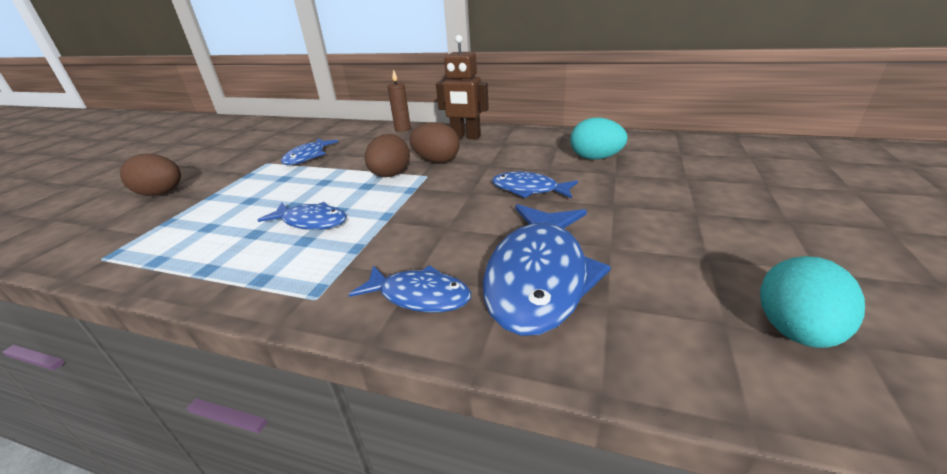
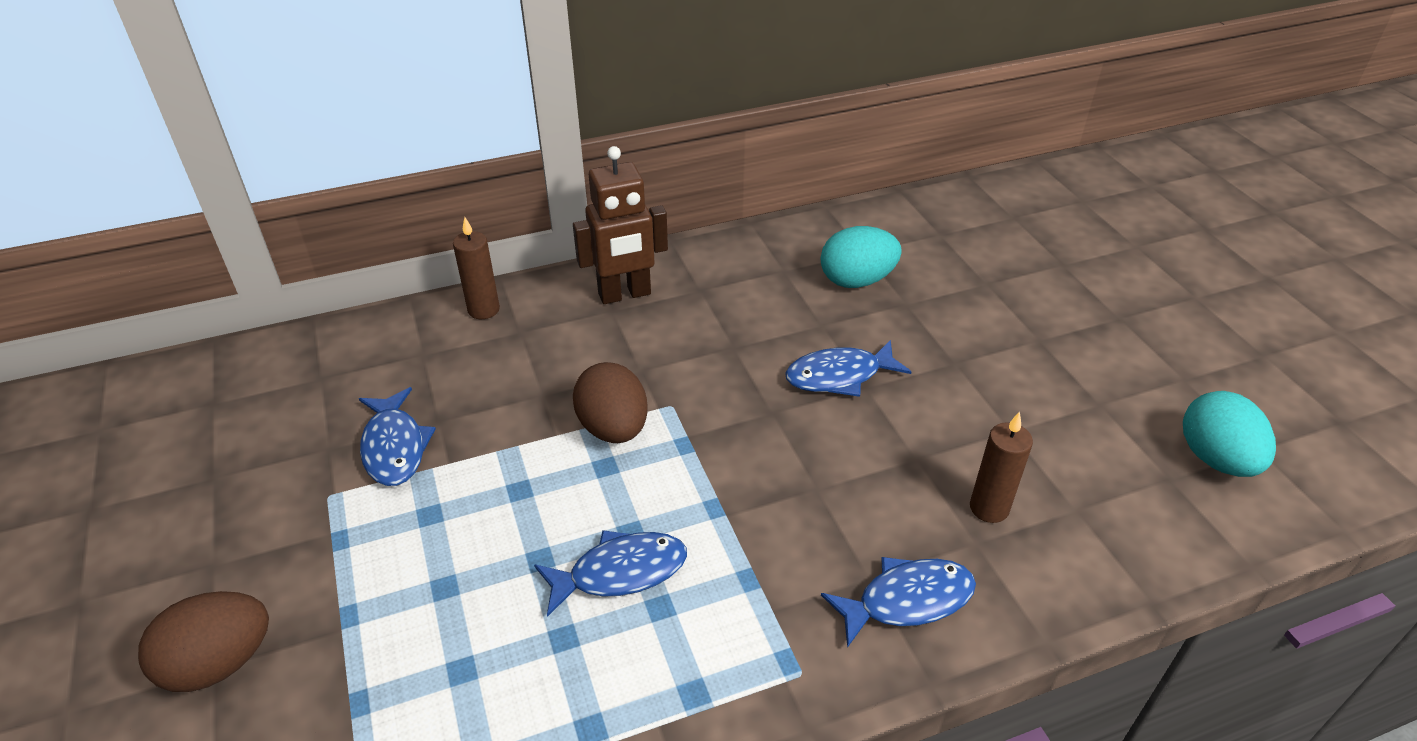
camera: 40 degrees left, 10 degrees up
(436, 161) = (646, 367): brown egg -> none
(539, 276) = (989, 508): blue fish -> brown candle

